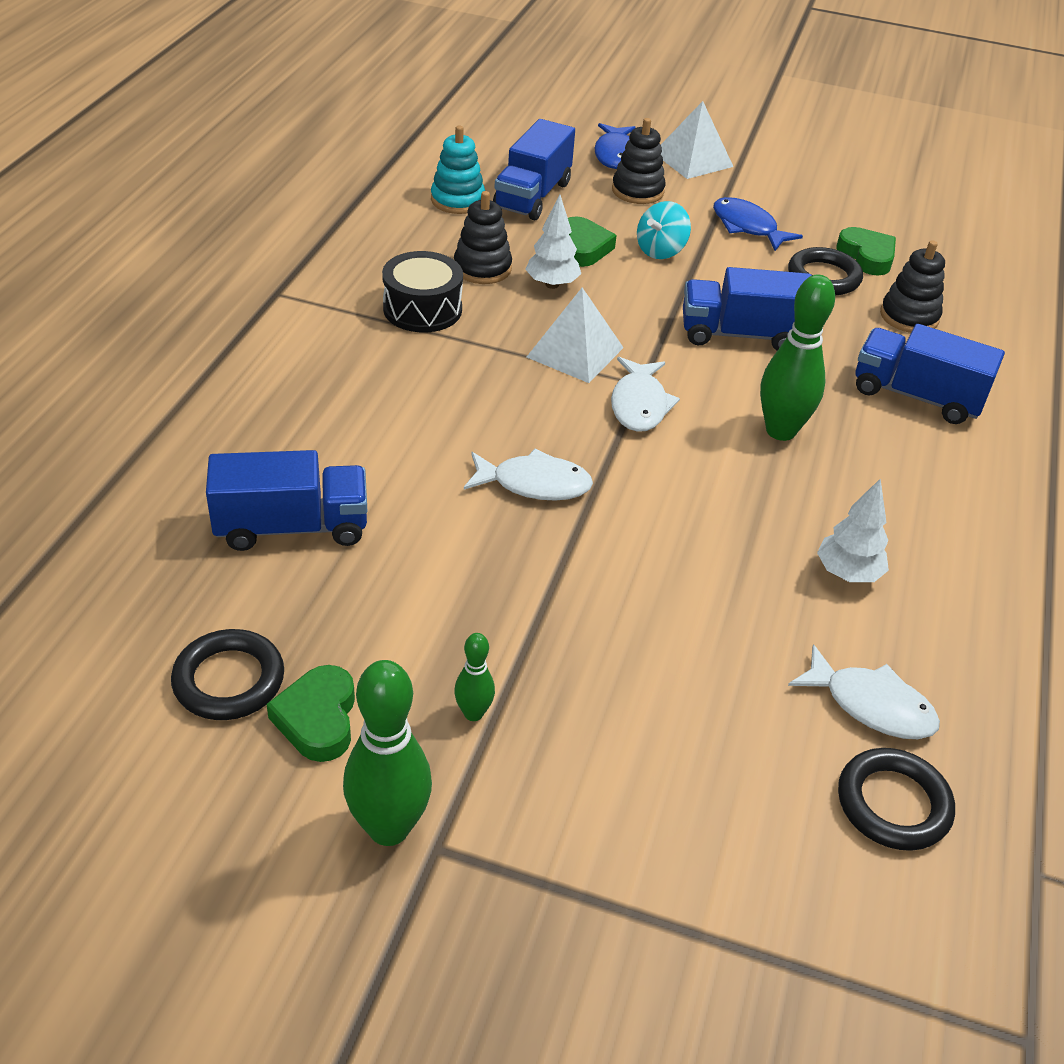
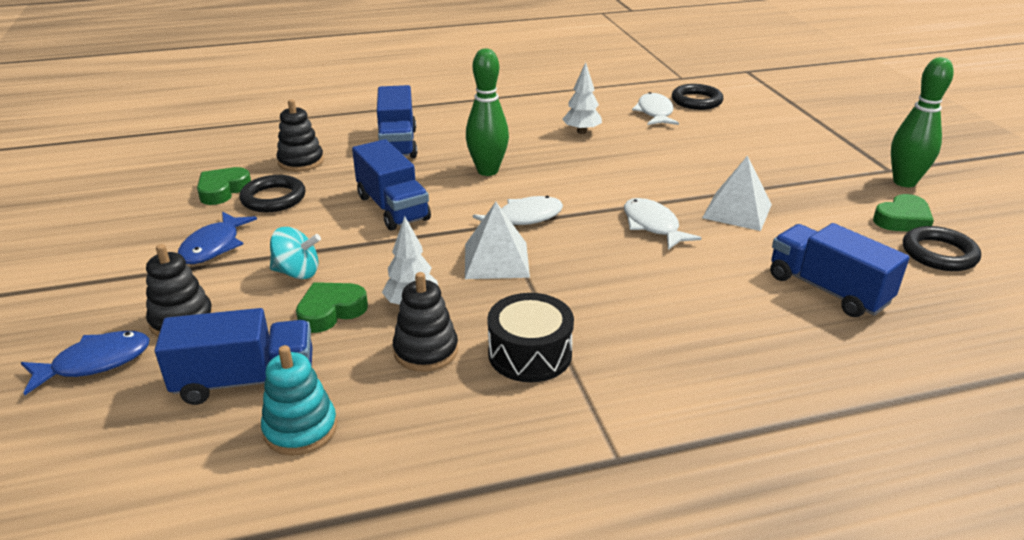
camera: 120 degrees left, 10 degrees down
(473, 713) = (821, 185): green bowling pin -> none
(692, 159) = (79, 312): white pyramid -> white pyramid (737, 211)

